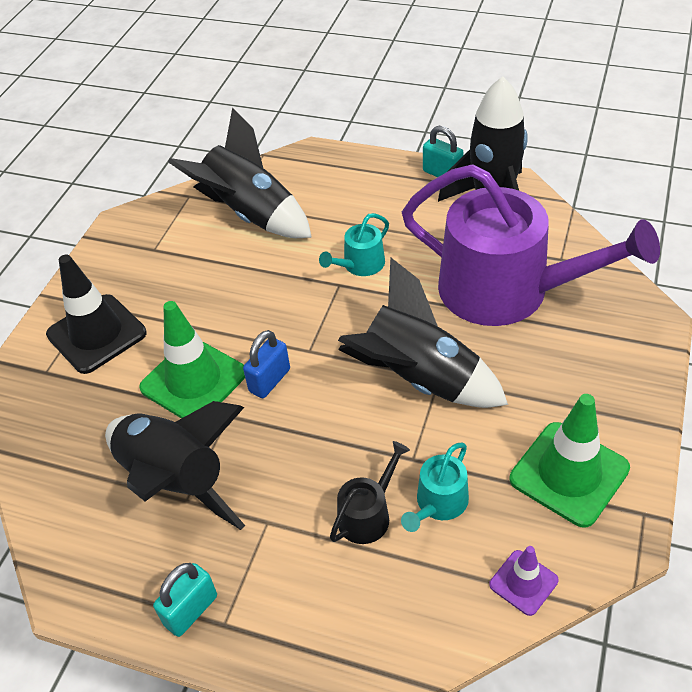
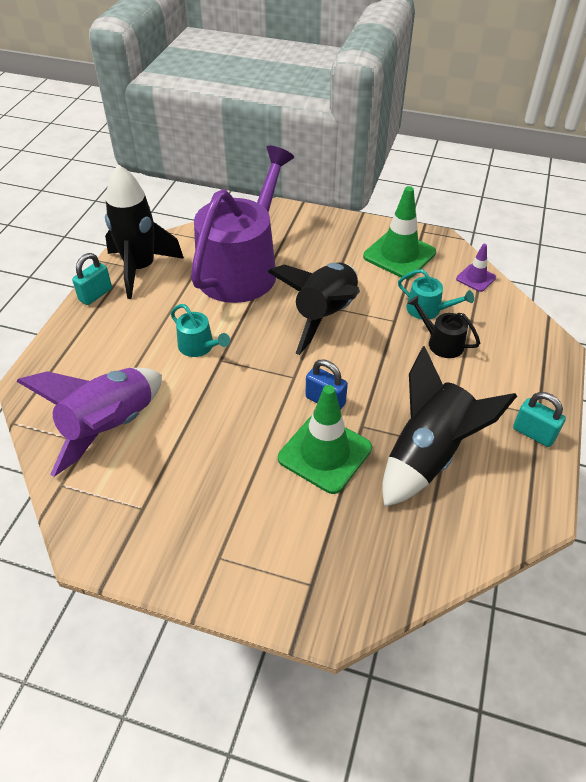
camera: 95 degrees left, 0 degrees up
(96, 334) = (262, 544): black traffic cone -> none
(250, 215) = (110, 427): black rocket -> purple rocket

